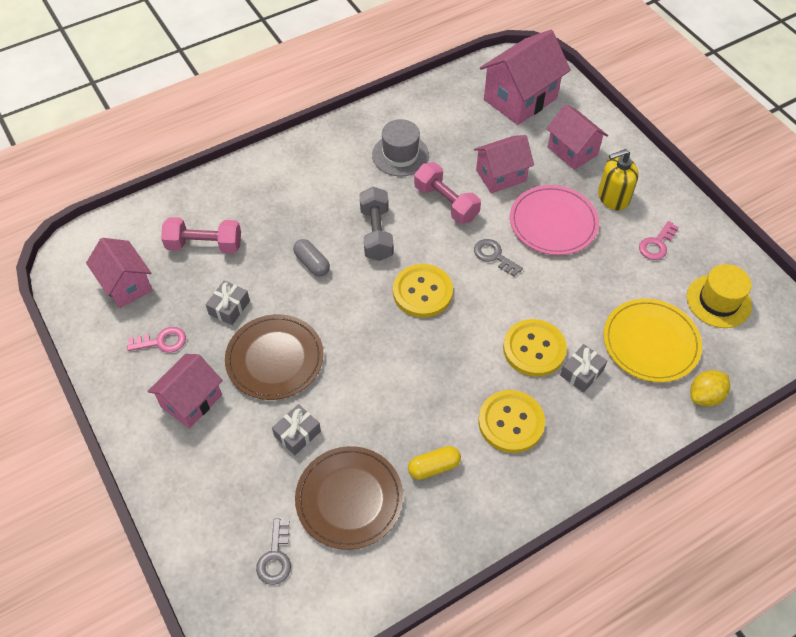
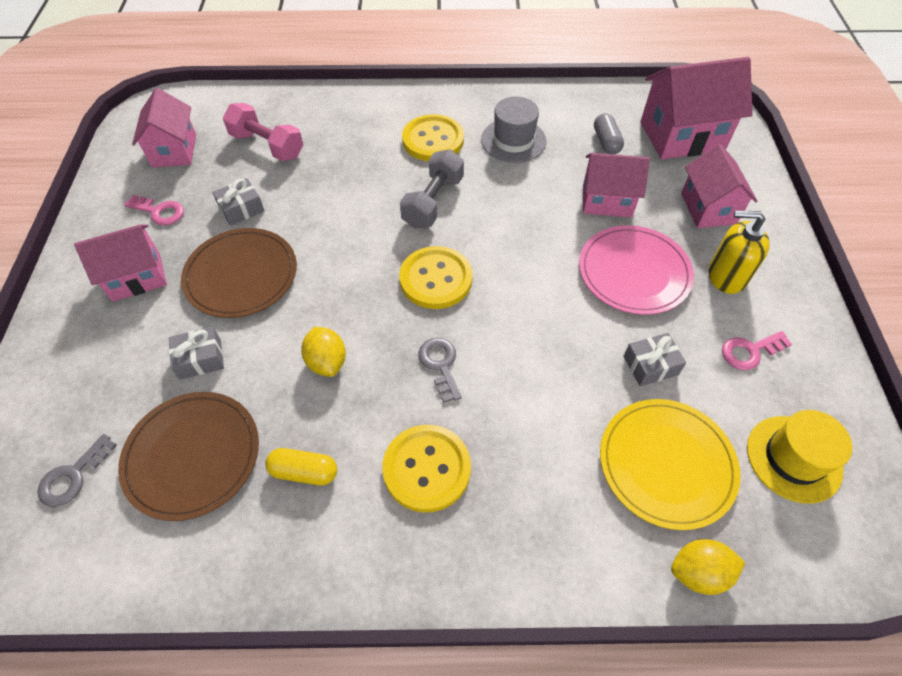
camera: 30 degrees right, 0 degrees up
(312, 263) = (349, 203): grey capsule -> grey capsule (606, 142)
(391, 389) = (327, 362): none -> yellow lemon
(446, 203) = (527, 203): pink dumbbell -> none
(494, 256) = (540, 277): grey key -> grey key (440, 365)
(534, 349) = (514, 399): yellow button -> yellow button (433, 140)
(581, 373) = (552, 455): grey gift -> grey gift (650, 365)

